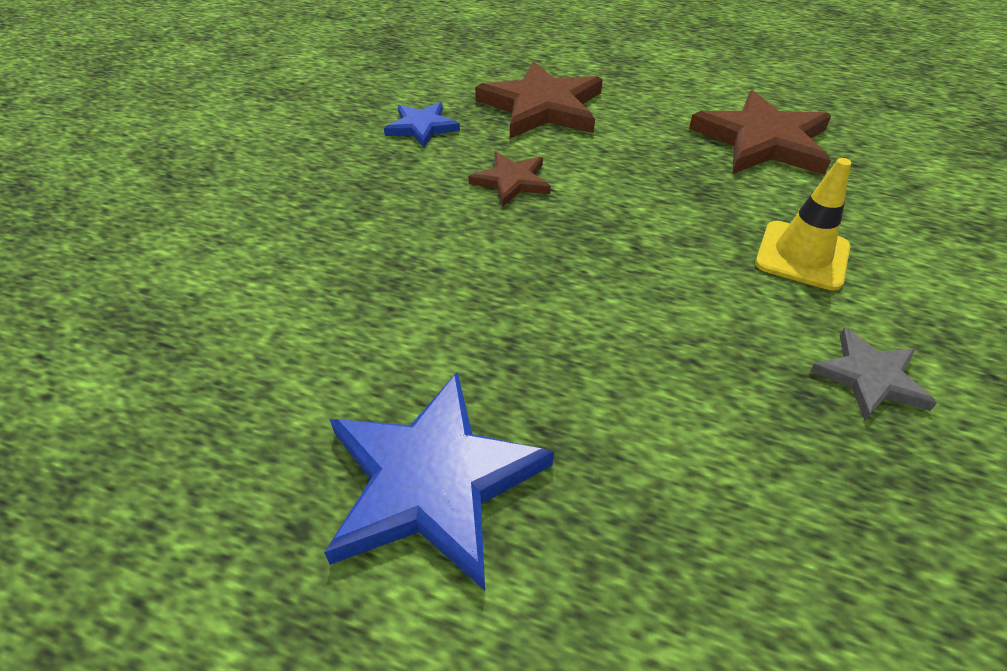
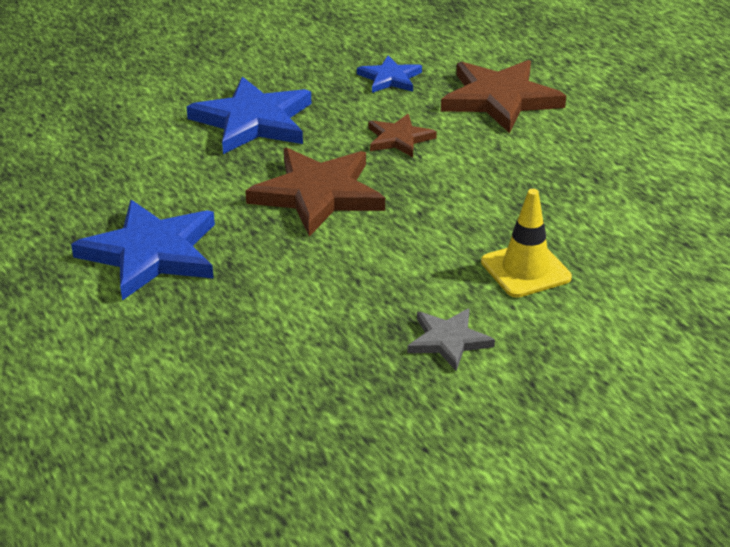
camera: 40 degrees right, 10 degrees down
(341, 231) = (253, 121): none -> blue star
(762, 141) = (637, 195): brown star -> brown star (317, 194)

